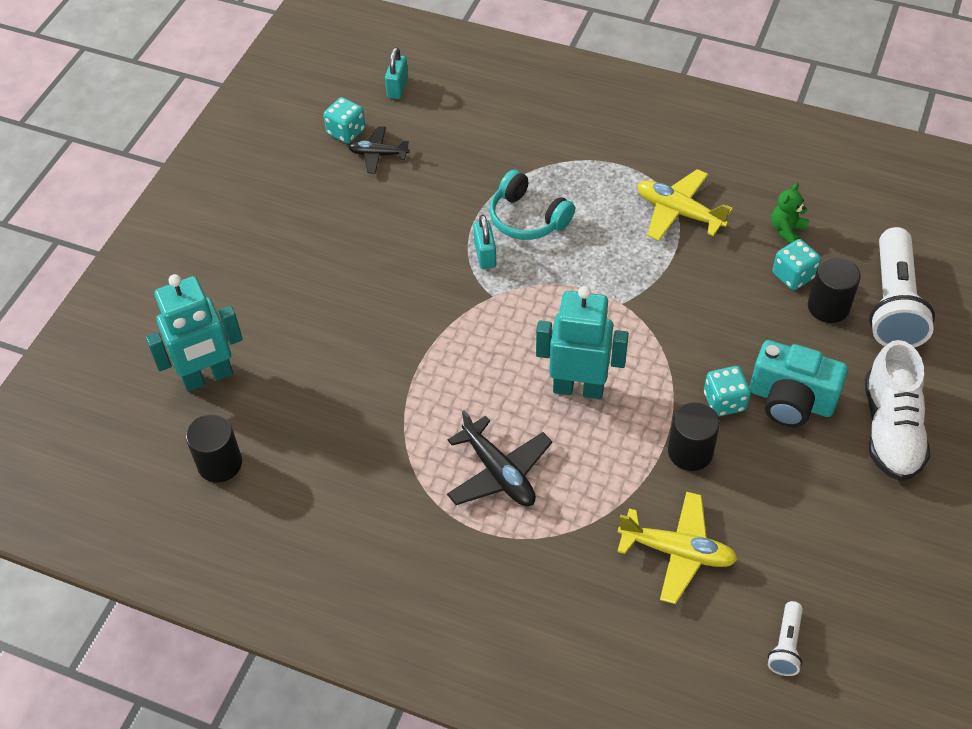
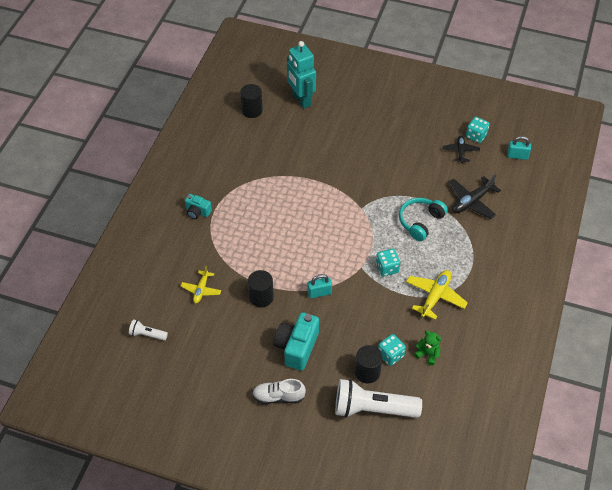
camera: 85 degrees right, 0 degrees up
(485, 255) = (390, 203): turquoise padlock -> turquoise padlock (319, 293)
(485, 562) = (197, 212): none -> turquoise camera
(499, 473) = (247, 215): black plane -> black plane (471, 201)
(578, 388) = (301, 247): turquoise robot -> none
(677, 552) = (201, 290): yellow plane -> yellow plane, size x0.64
(724, 401) = (295, 314): turquoise dice -> turquoise dice (387, 268)
(891, 429) = (278, 397): white shoe -> white shoe, size x0.66

